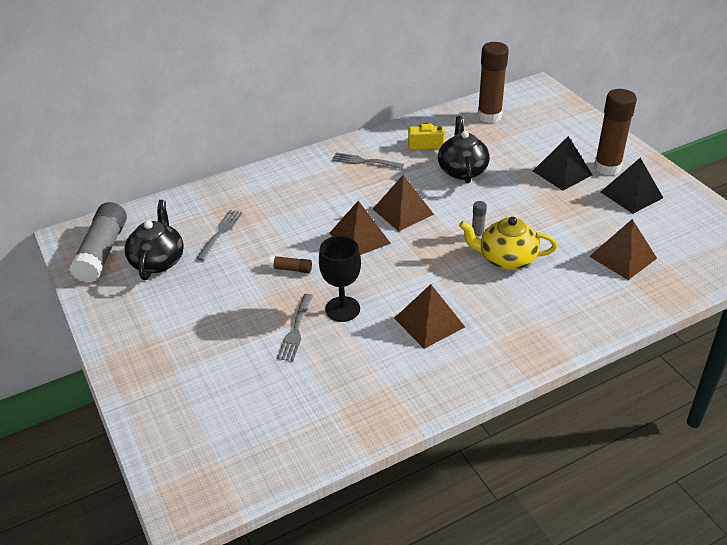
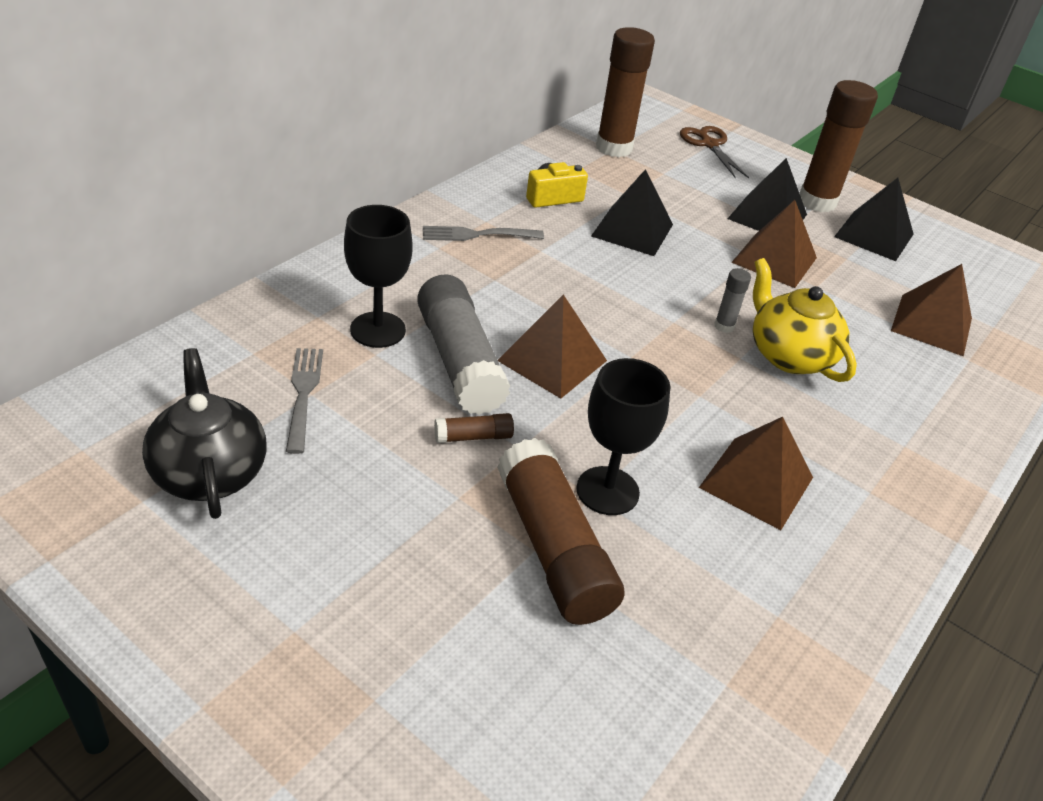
camera: 30 degrees left, 0 degrees up
(102, 252) = (77, 476): grey glue stick -> grey glue stick (459, 360)
(276, 206) = (378, 330): none -> black goblet
(296, 329) = (553, 548): grey fork -> brown glue stick
(402, 211) = (590, 306): brown pyramid -> brown pyramid (774, 260)
(462, 170) = (632, 230): black teapot -> black pyramid
(506, 259) = (789, 355): yellow teapot -> yellow teapot turned 75 degrees clockwise
(559, 120) = (709, 144): none -> brown scissors

